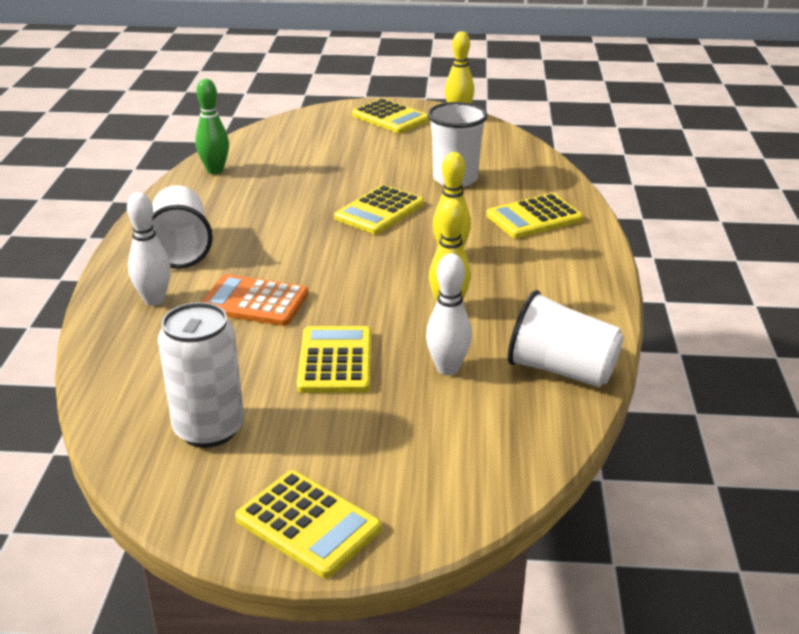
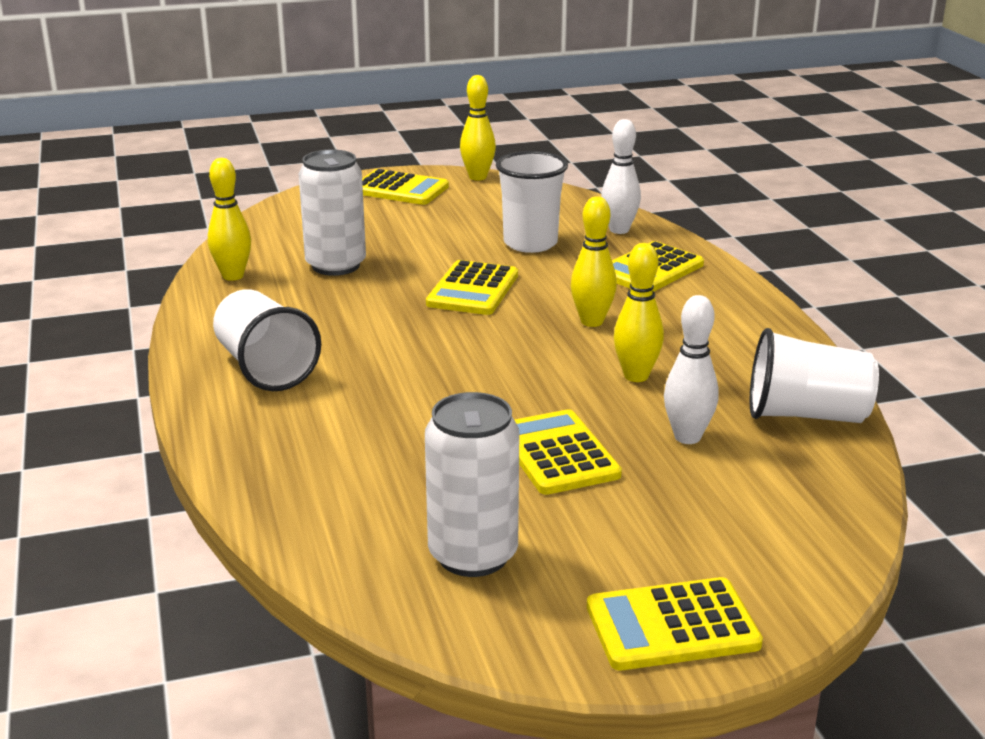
camera: 20 degrees left, 5 degrees down
(154, 300) = (282, 431): white bowling pin -> white bowling pin (619, 230)
(215, 170) = (233, 276): green bowling pin -> yellow bowling pin
(254, 302) = (408, 410): orange calculator -> none
(294, 174) = (336, 265): none -> white can
(308, 524) = (672, 626): yellow calculator -> yellow calculator turned 150 degrees clockwise

